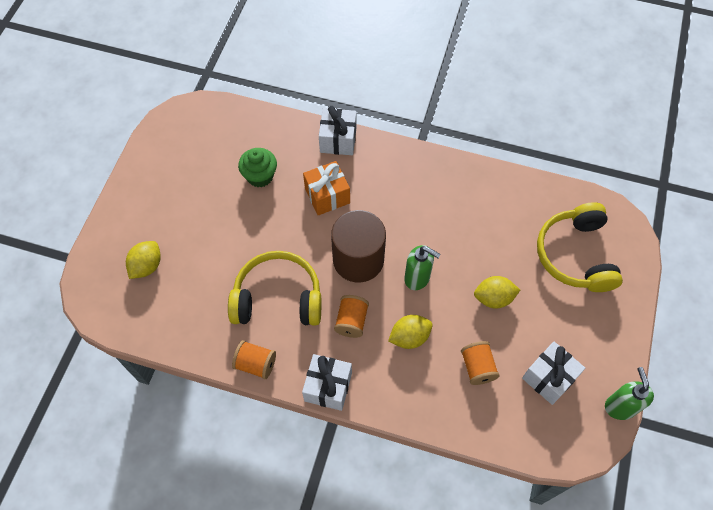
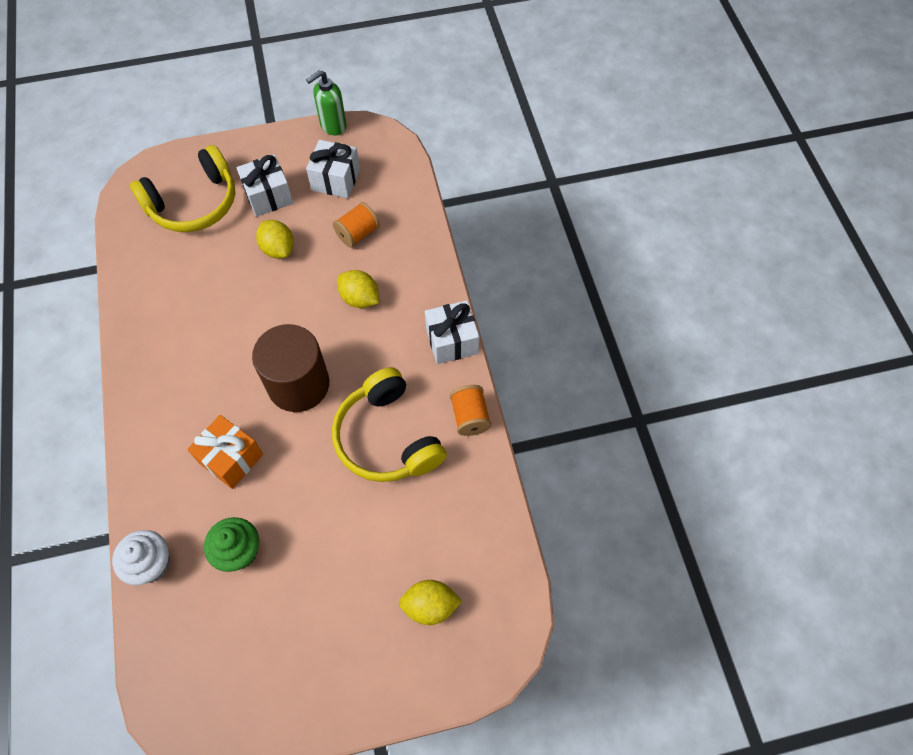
camera: 120 degrees left, 0 degrees up
(285, 129) = (151, 564): none -> white cupcake
(338, 140) = (142, 490): white gift -> white gift (268, 196)
(351, 321) = (372, 355): orange spool -> none
(417, 278) = (291, 321): green soap dispenser -> none

